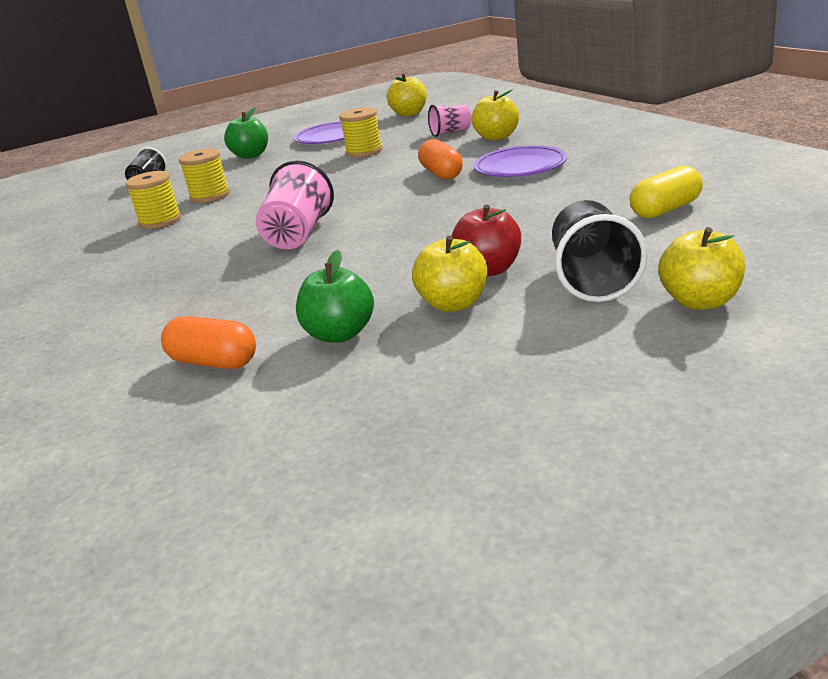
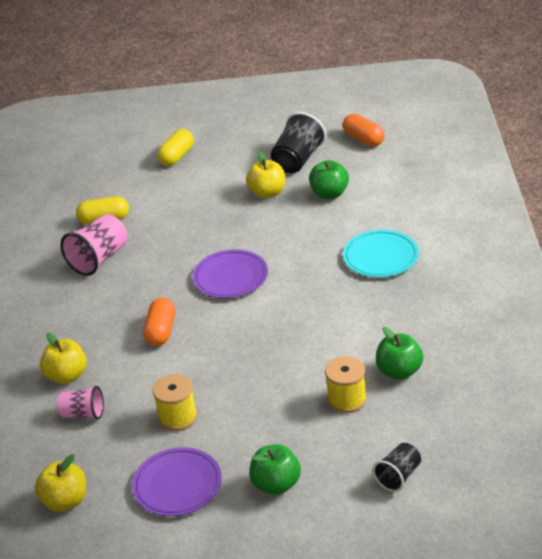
camera: 155 degrees left, 10 degrees up
(160, 221) = (399, 371): yellow spool -> green apple
(212, 289) = (380, 257): none -> turquoise plate
(214, 362) = (394, 198): orange capsule -> orange capsule (363, 139)
(298, 235) = (306, 294): pink cup -> pink cup (99, 259)
(489, 270) = (231, 210): red apple -> none
(520, 166) = (107, 312): purple plate -> purple plate (230, 277)
(593, 279) = (197, 184): black cup -> black cup (298, 160)
(700, 302) = (176, 156): yellow apple -> yellow capsule

